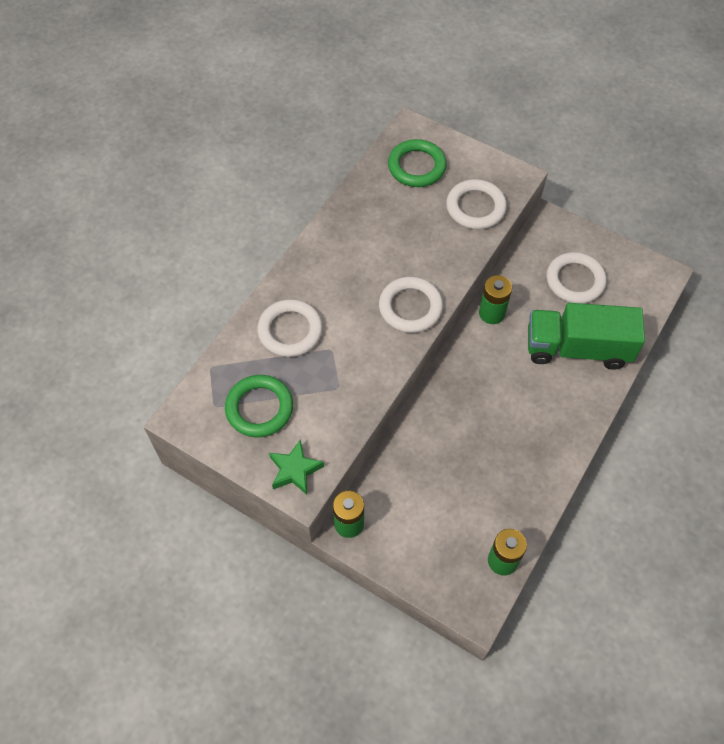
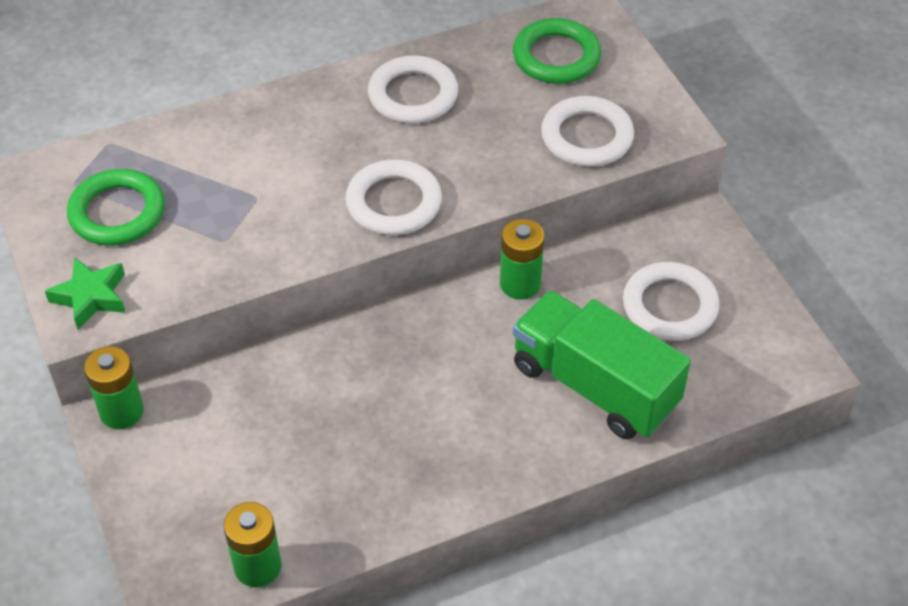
camera: 35 degrees right, 10 degrees down
(290, 331) = (230, 153): white ring -> white ring (413, 95)

